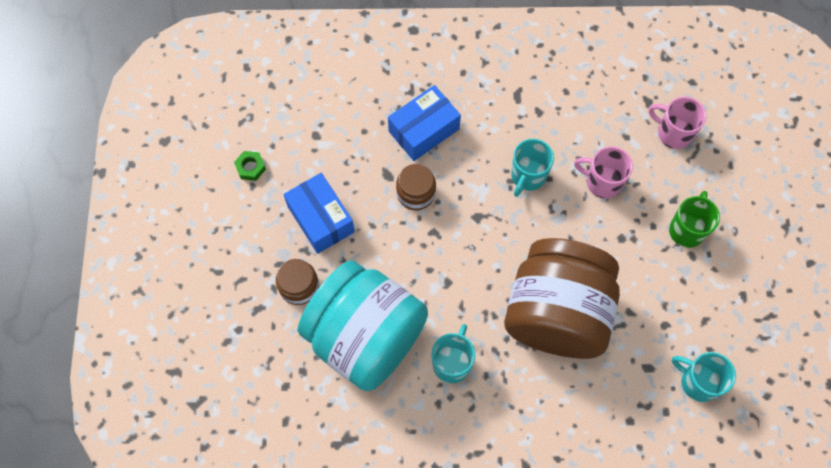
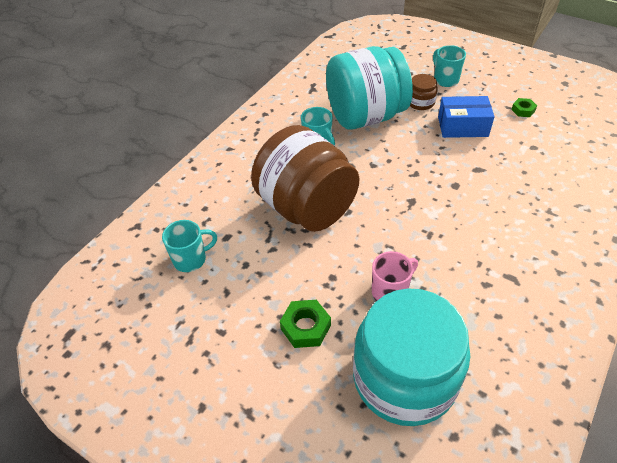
camera: 125 degrees right, 20 degrees down
(416, 193) = (453, 177): brown jar -> none
(424, 130) = (507, 203): blue box -> none
(527, 176) = (427, 246): turquoise mug -> turquoise mug (445, 80)
(673, 133) = (404, 378): pink mug -> turquoise jar
(687, 229) = (305, 327): green mug -> green nut

